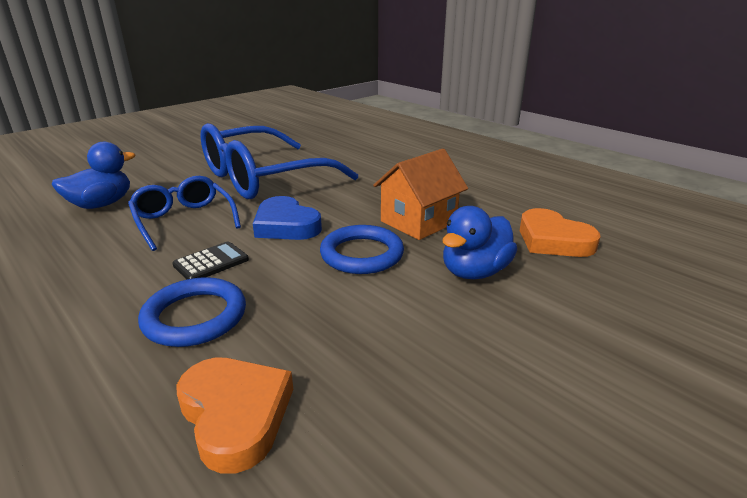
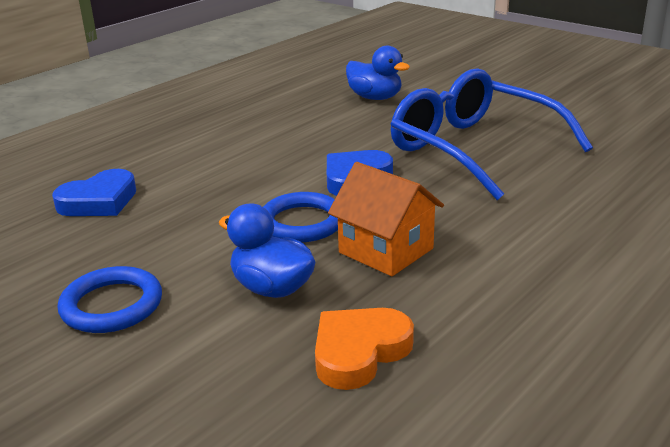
camera: 85 degrees right, 0 degrees up
(184, 220) = (353, 134): blue glasses -> none
(195, 317) = (202, 169): blue ring -> blue ring (112, 305)
(211, 262) = (279, 160): black calculator -> none
(235, 415) = (99, 201): orange heart -> blue heart

